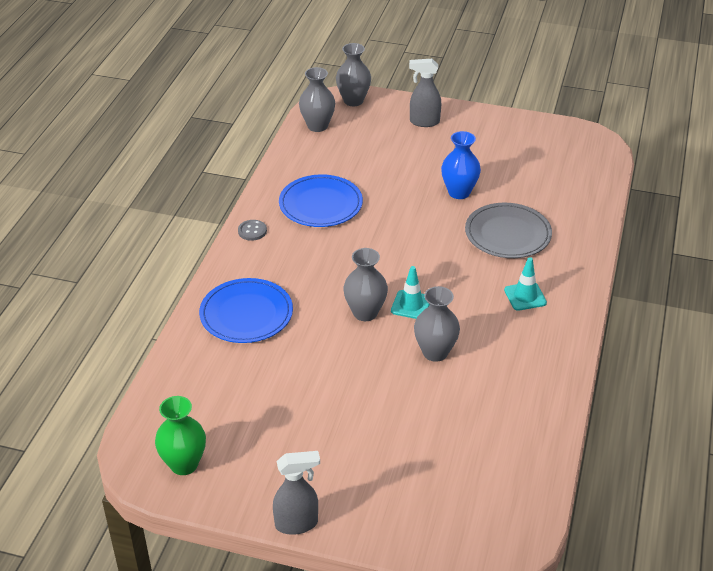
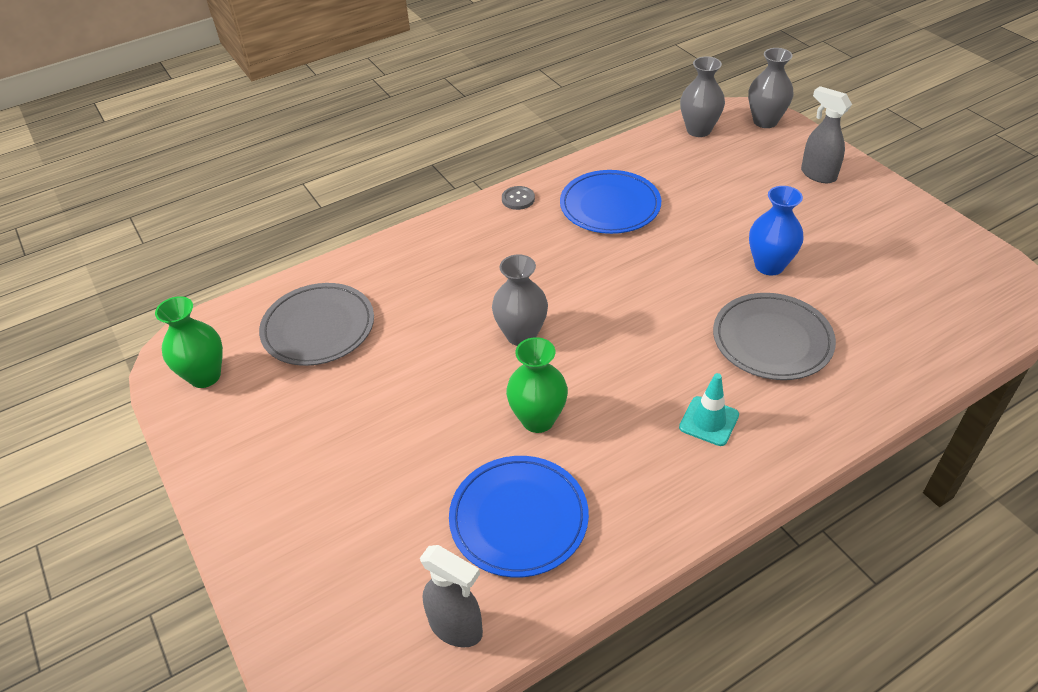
camera: 45 degrees right, 5 degrees up
(224, 387) = (318, 328): none -> grey plate
(246, 314) = (419, 272): blue plate -> blue plate (519, 518)
(297, 524) = (210, 501): grey spray bottle -> grey spray bottle (456, 628)
(411, 305) = (575, 354): turquoise traffic cone -> none
(435, 352) = (538, 419): grey vase -> green vase

